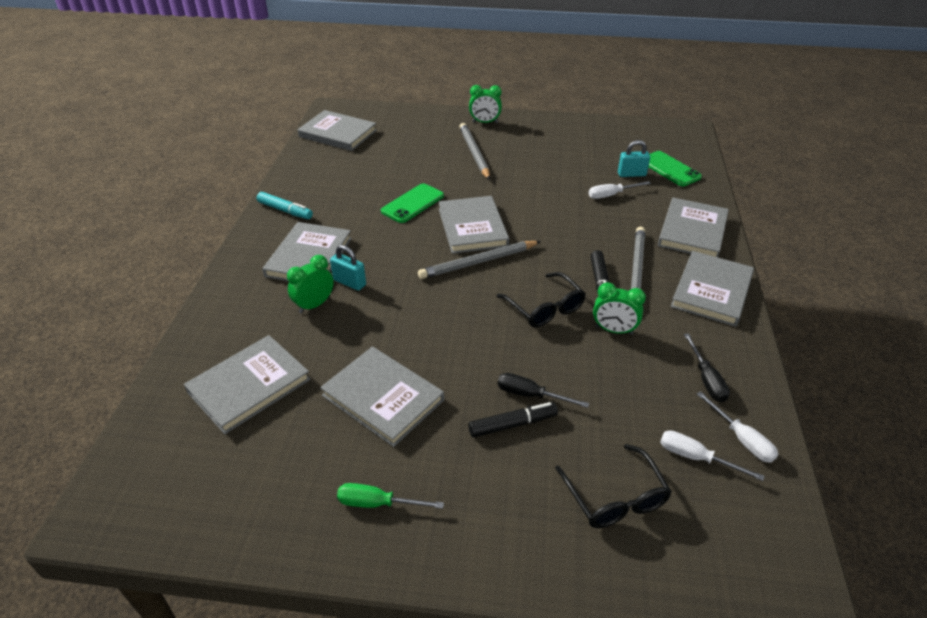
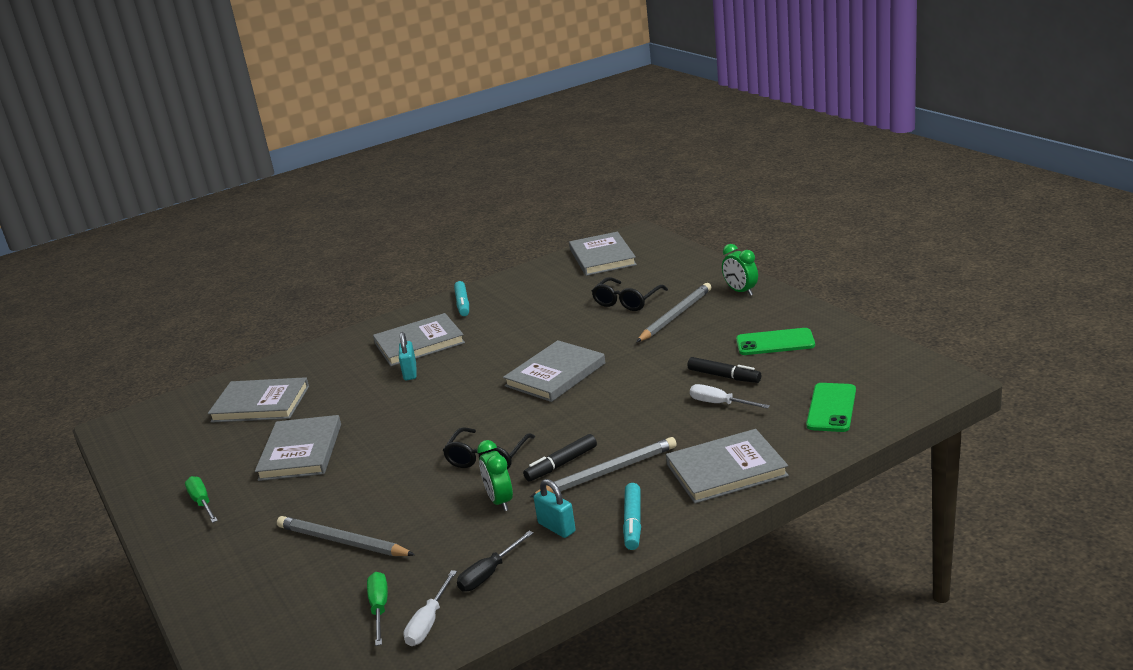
camera: 55 degrees right, 15 degrees down
(314, 305) = (367, 376): green clock -> none
(412, 203) = (550, 336): green phone -> green phone (775, 342)
(478, 262) = (509, 402): grey pencil -> grey pencil (343, 541)
(512, 424) = (329, 512): black marker -> black marker (724, 376)
(530, 395) = (370, 503): black screwdriver -> none
(615, 497) = (296, 590): black glasses -> black glasses (627, 301)
(631, 174) = (780, 395): turquoise padlock -> turquoise padlock (556, 527)
(695, 457) = (379, 608): white screwdriver -> green screwdriver
(711, 291) = (633, 522): grey book -> turquoise marker

